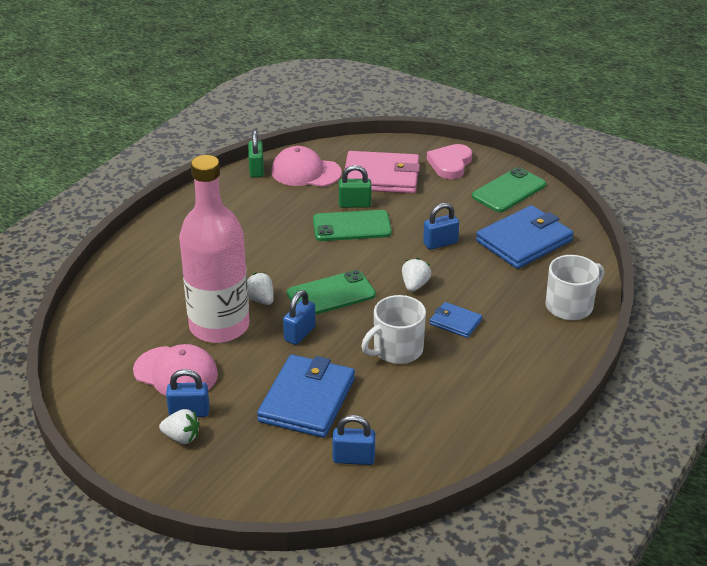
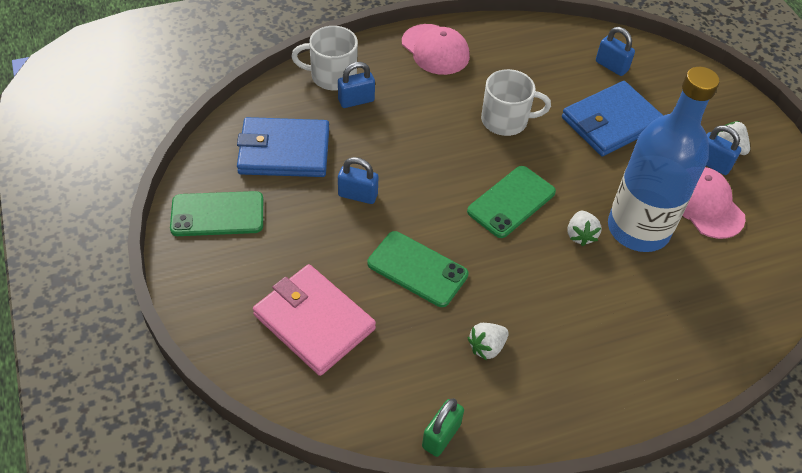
camera: 145 degrees left, 15 degrees up
(219, 326) = (638, 229): pink bottle -> blue bottle
(300, 333) = (572, 180): blue padlock -> blue padlock (356, 100)
(306, 172) = (388, 389): pink cap -> pink cap (435, 50)
(331, 294) = (511, 202): green phone -> green phone turned 60 degrees counterclockwise
(354, 204) = (384, 298): green padlock -> none
(415, 285) = (430, 166): white strawberry -> white strawberry (486, 347)
(450, 164) = (223, 290): pink heart -> none
(455, 322) = (435, 115): blue wallet -> none

